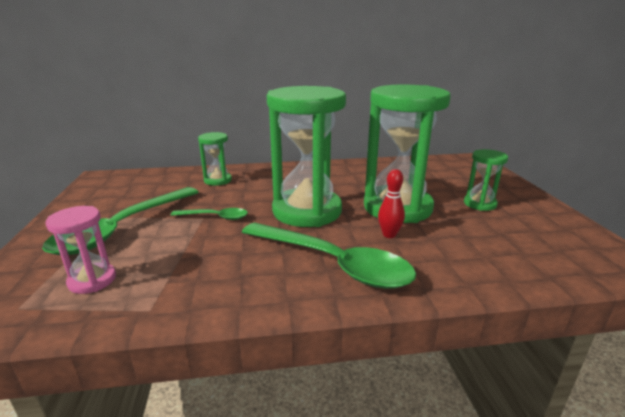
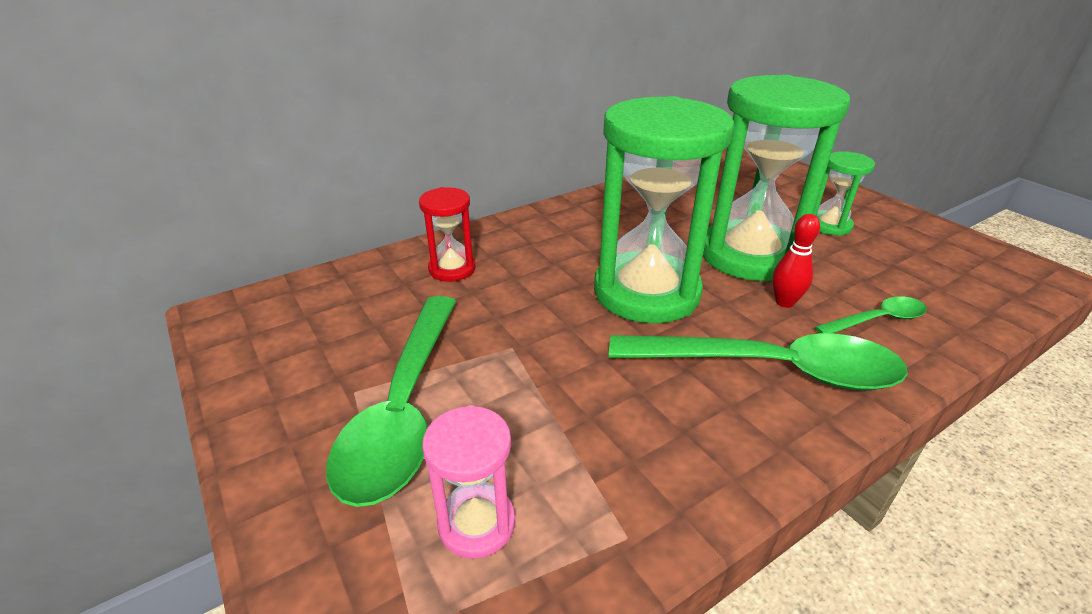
camera: 25 degrees left, 10 degrees up
(215, 217) = (530, 340): green spoon -> green spoon (876, 320)
(218, 180) = (452, 269): green hourglass -> red hourglass

